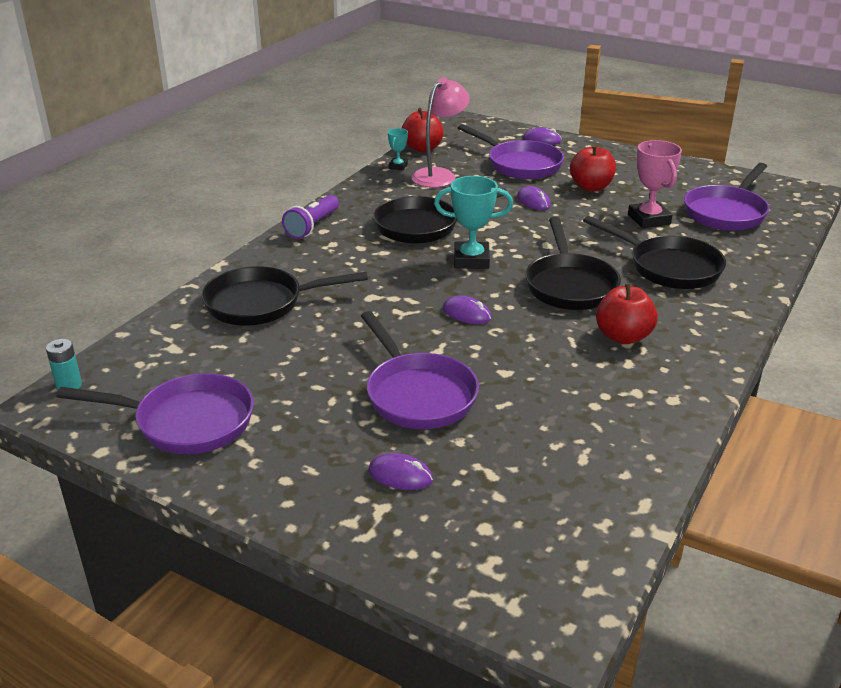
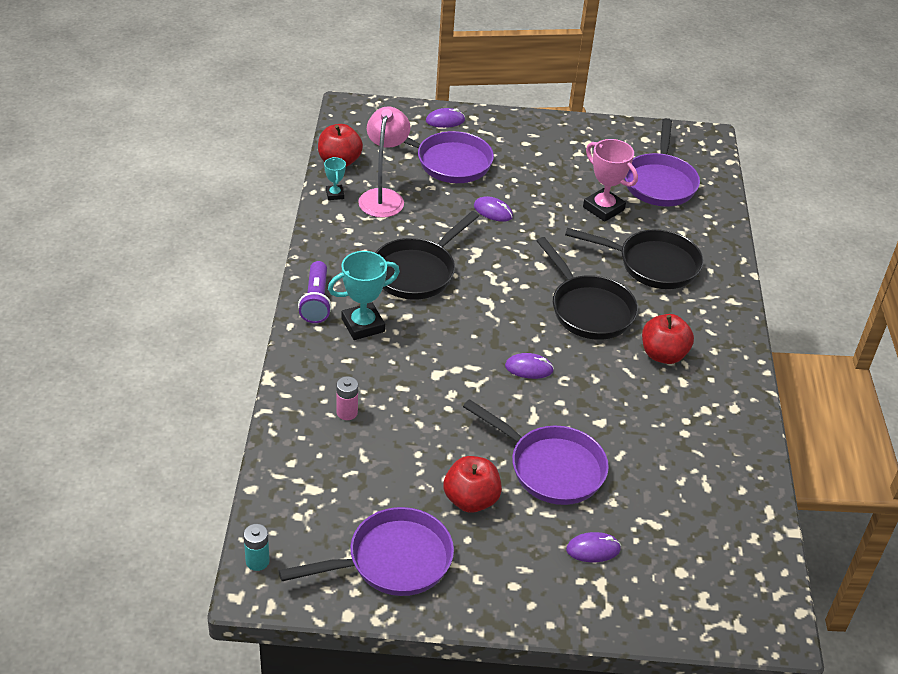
camera: 30 degrees left, 10 degrees up
(261, 303) = (347, 412): black pan -> pink battery
(471, 260) = (490, 303): turquoise trophy -> turquoise trophy (363, 325)
(591, 187) = (530, 178): red apple -> red apple (471, 500)

